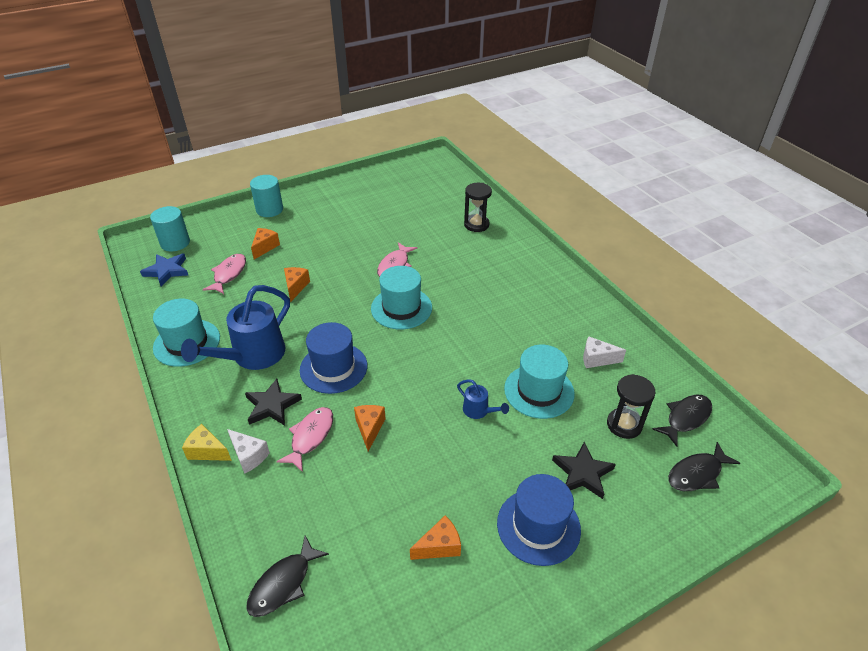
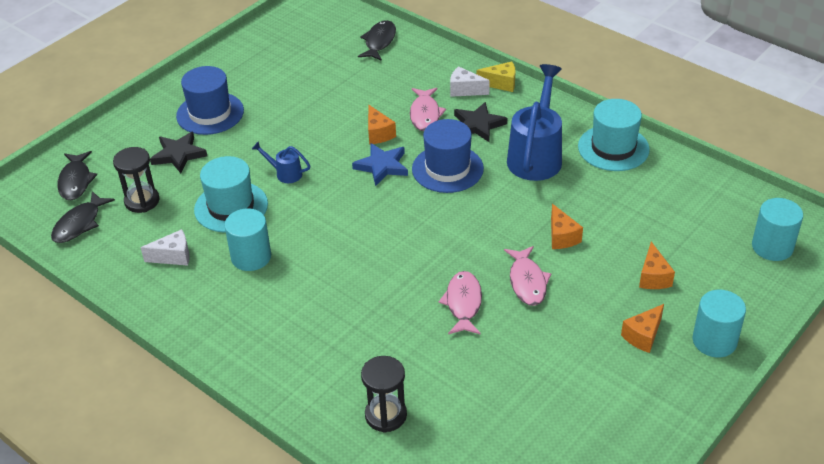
camera: 160 degrees right, 0 degrees up
(167, 271) = (731, 209): blue star -> blue star (382, 166)
(229, 274) = (656, 228): pink fish -> pink fish (527, 282)
(401, 308) = (418, 249): turquoise hat -> none
(439, 546) = (281, 84): orange cheese -> orange cheese (643, 336)
(532, 340) = (251, 257): none -> turquoise cylinder
(697, 474) = (76, 181): black fish -> black fish turned 135 degrees clockwise

